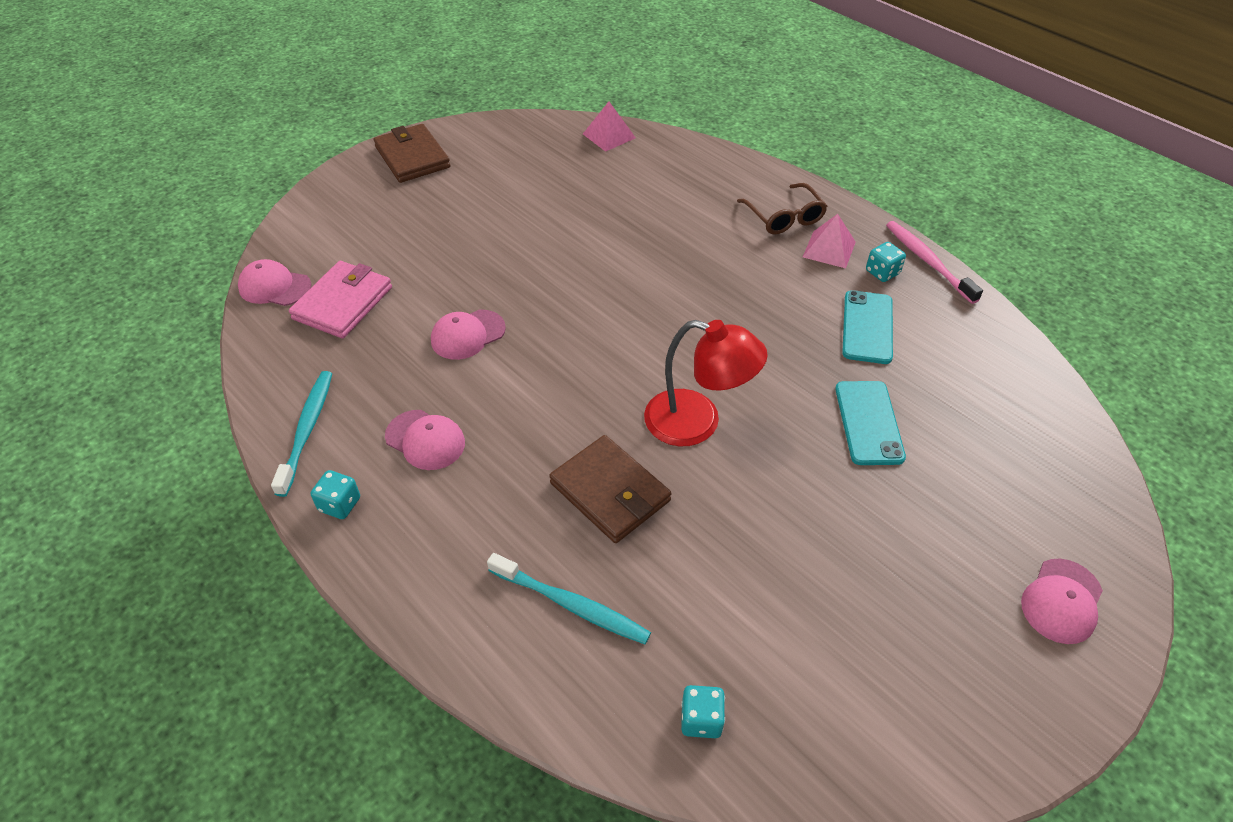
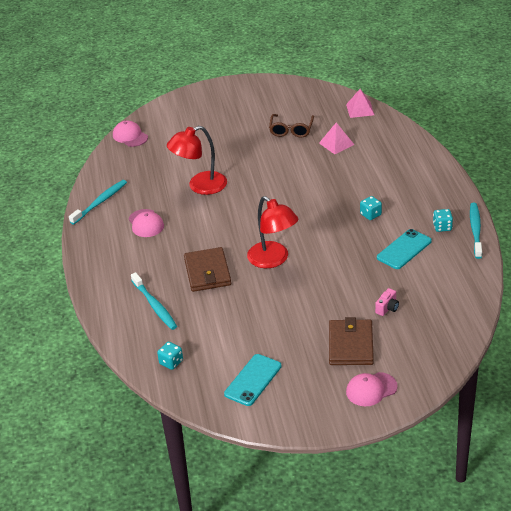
camera: 35 degrees right, 10 degrees down
(340, 504) = (92, 235): turquoise dice -> turquoise dice (370, 215)
(343, 303) = (155, 153): pink wallet -> none
(412, 157) = (243, 91): brown wallet -> brown wallet (350, 345)
(467, 335) = (200, 186): pink cap -> red lamp
(784, 217) = (416, 182): brown glasses -> brown glasses (291, 130)
(829, 249) = (425, 206): pink pyramid -> pink pyramid (336, 143)
(869, 422) = (357, 290): turquoise phone -> turquoise phone (253, 380)
(928, 261) = (475, 230): pink toothbrush -> turquoise toothbrush
(940, 436) = (387, 308): none -> pink camera

